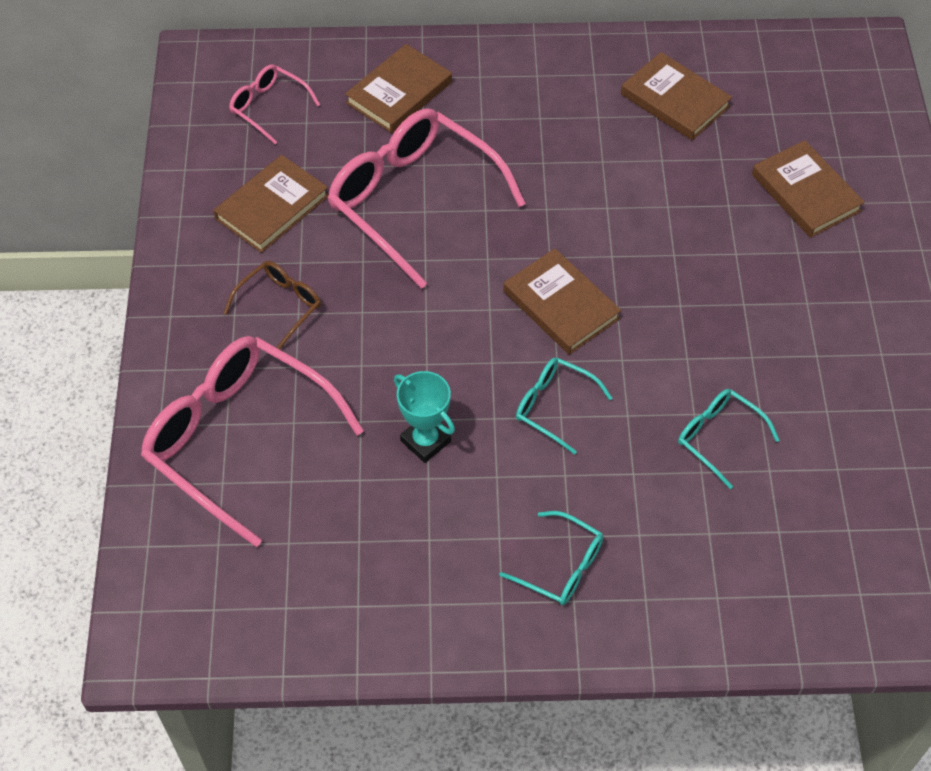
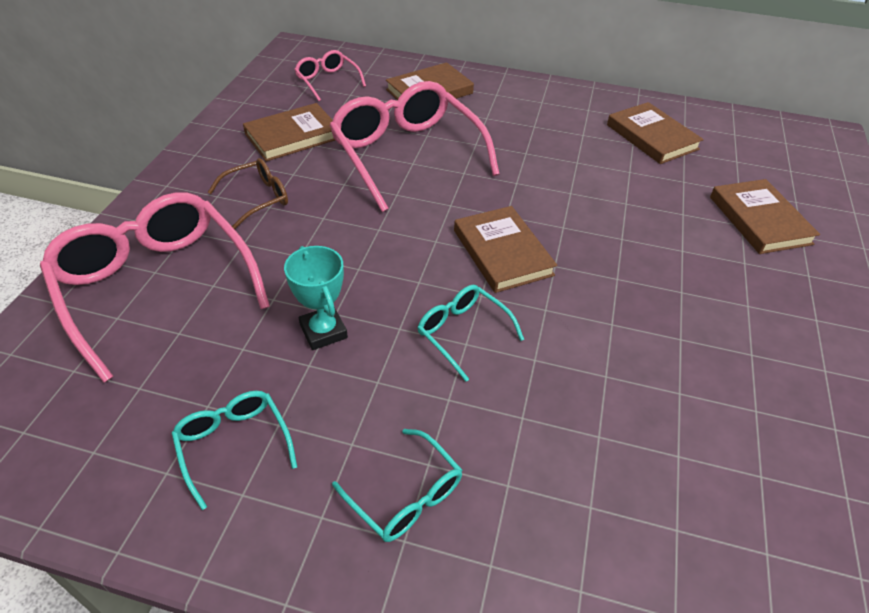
camera: 15 degrees right, 10 degrees down
(719, 438) = (627, 406): turquoise glasses -> turquoise glasses (234, 445)

